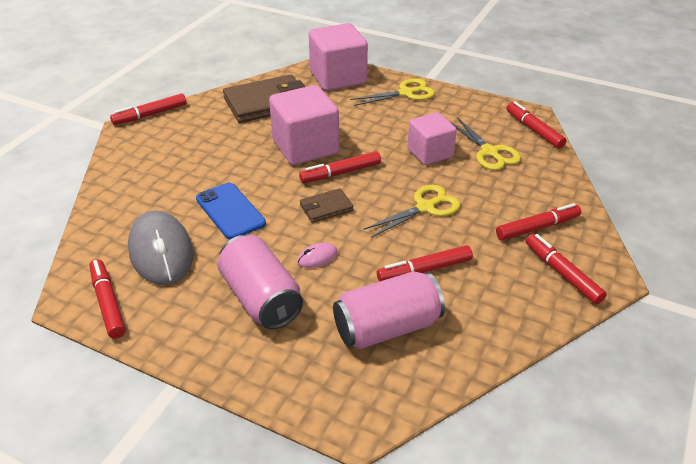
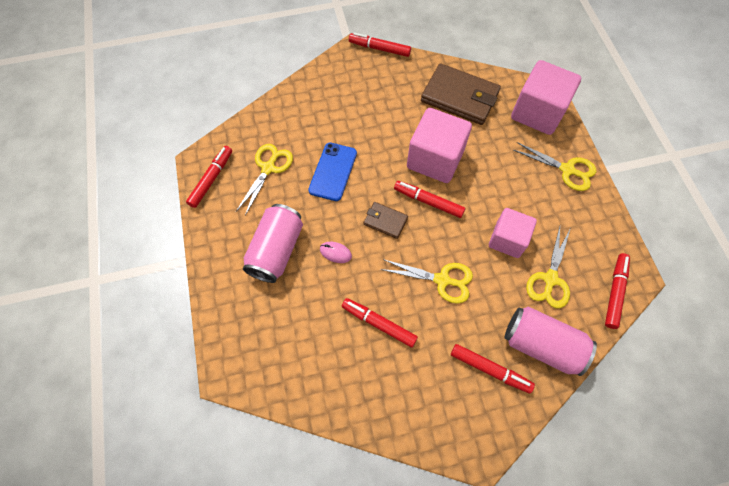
camera: 50 degrees right, 25 degrees up
(161, 252) = (268, 168): grey mouse -> yellow scissors
(387, 327) = (310, 337): pink can -> pink can (541, 345)
(562, 273) = (454, 416): red marker -> none

